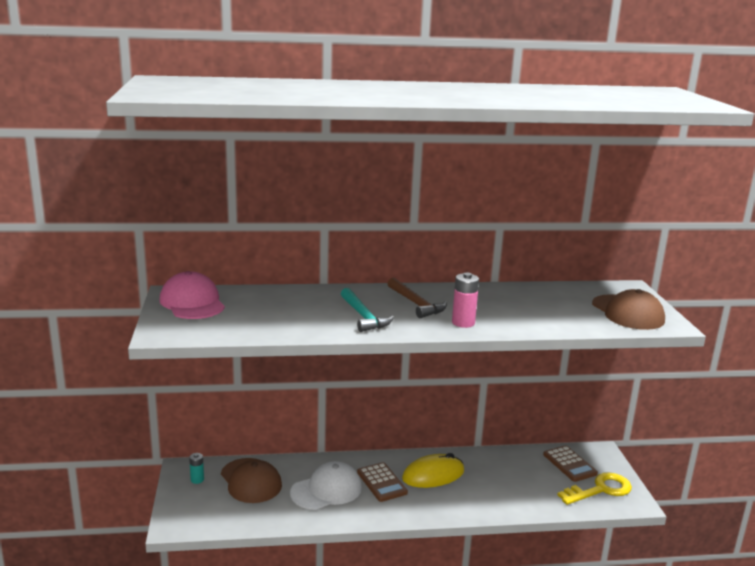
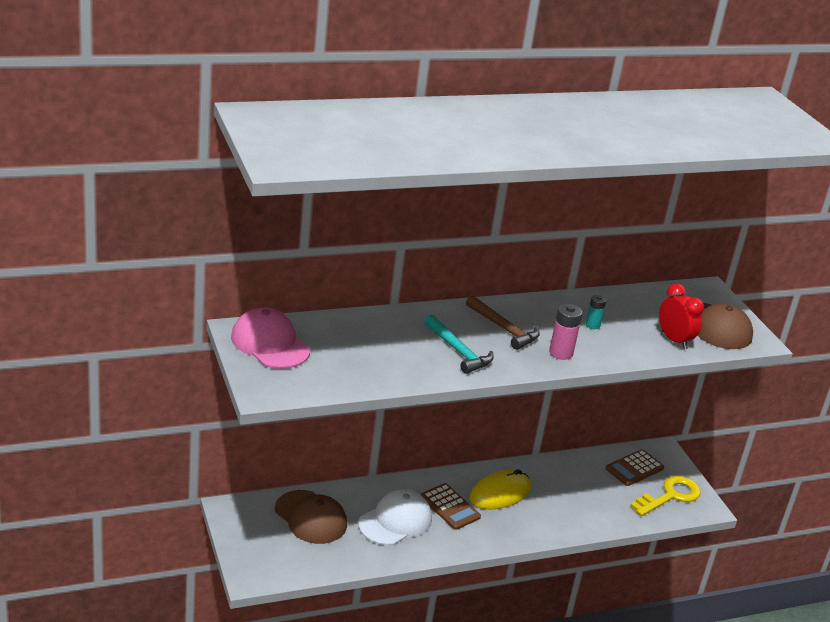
camera: 15 degrees left, 10 degrees up
(197, 480) = (252, 521): turquoise battery -> turquoise battery (592, 325)
(569, 464) = (634, 468): brown calculator -> brown calculator turned 90 degrees clockwise
(582, 320) = (674, 340): none -> red clock

